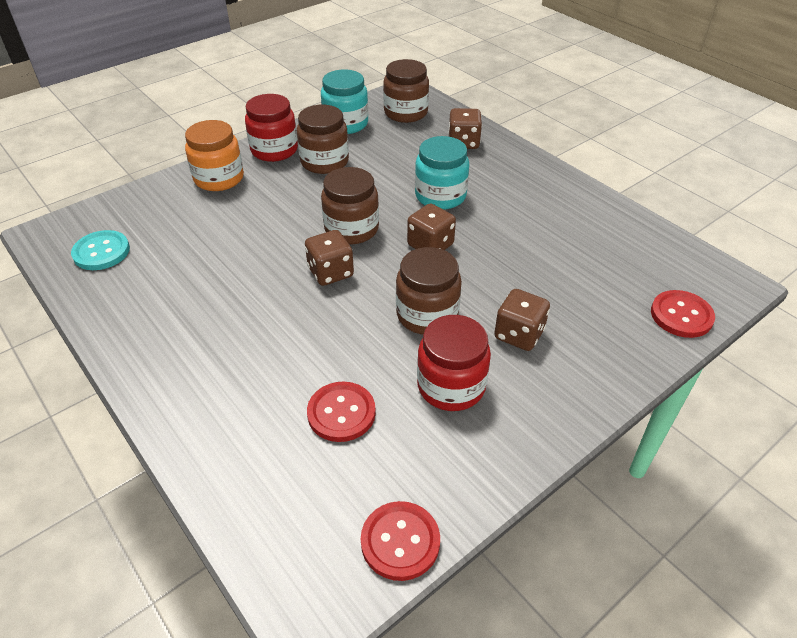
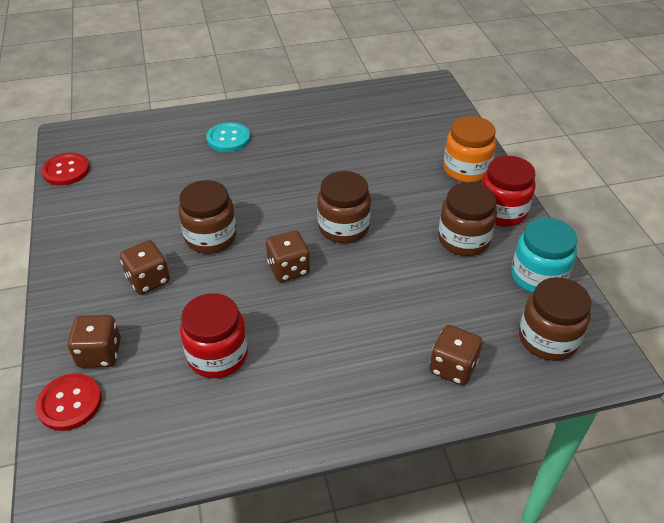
camera: 115 degrees right, 0 degrees up
(101, 252) = (395, 104): turquoise button -> turquoise button (228, 139)
(330, 272) = (296, 201): brown dice -> brown dice (100, 353)
(341, 413) = (164, 172): red button -> none
(440, 196) = (357, 304): turquoise jar -> none
(451, 386) = (138, 225): red jar -> red jar (217, 355)

